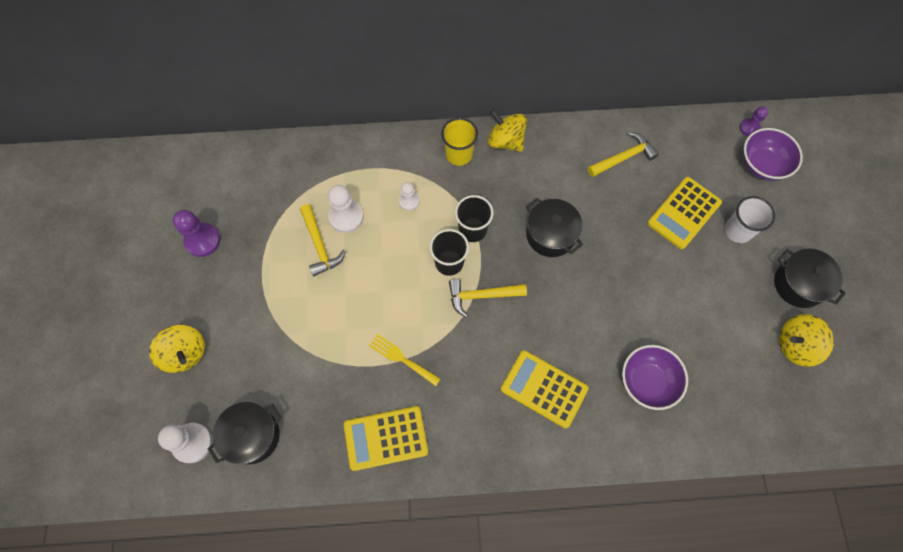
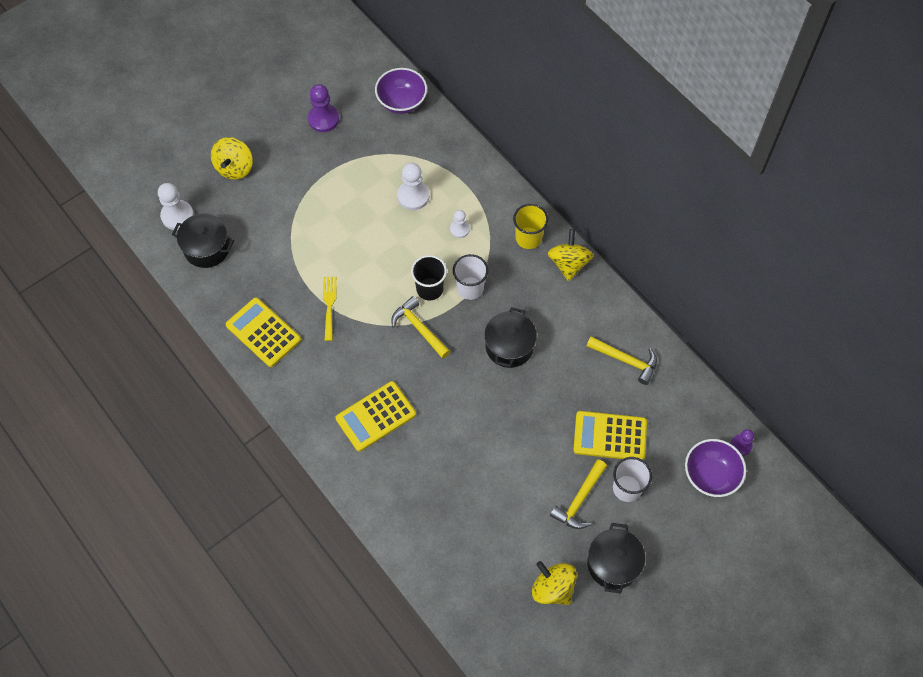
camera: 55 degrees right, 5 degrees down
(320, 245) = (377, 194): yellow hammer -> yellow hammer (579, 500)
(472, 230) = (470, 288): black cup -> white cup
(544, 389) = (376, 416): yellow calculator -> yellow calculator turned 120 degrees counterclockwise
(647, 382) = (436, 488): purple bowl -> purple bowl (402, 102)

